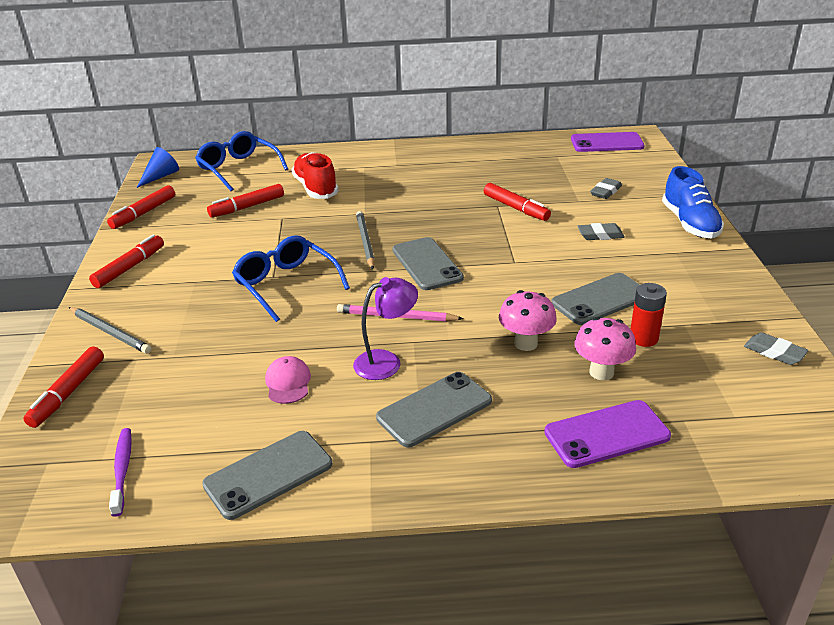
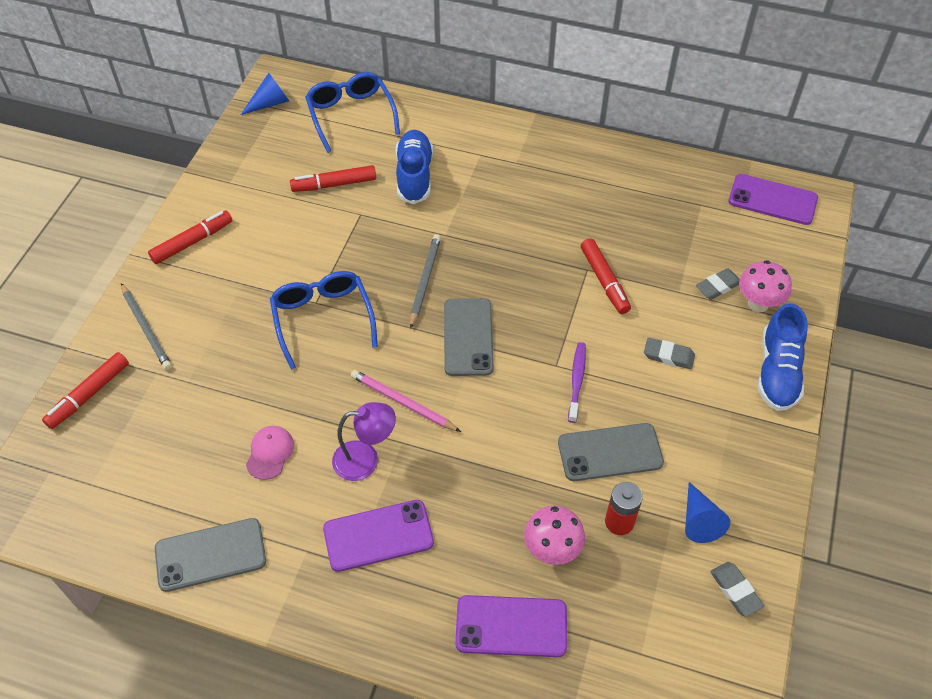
camera: 20 degrees right, 20 degrees up
(122, 470) = (102, 503): purple toothbrush -> purple toothbrush (577, 381)
(143, 213) = (232, 160): red marker -> none
(316, 188) = (414, 176): red shoe -> blue shoe
(434, 409) = (378, 536): grey phone -> purple phone
(526, 343) = (503, 485): pink mushroom -> pink mushroom (758, 304)
(707, 319) = (699, 520): none -> blue cone

